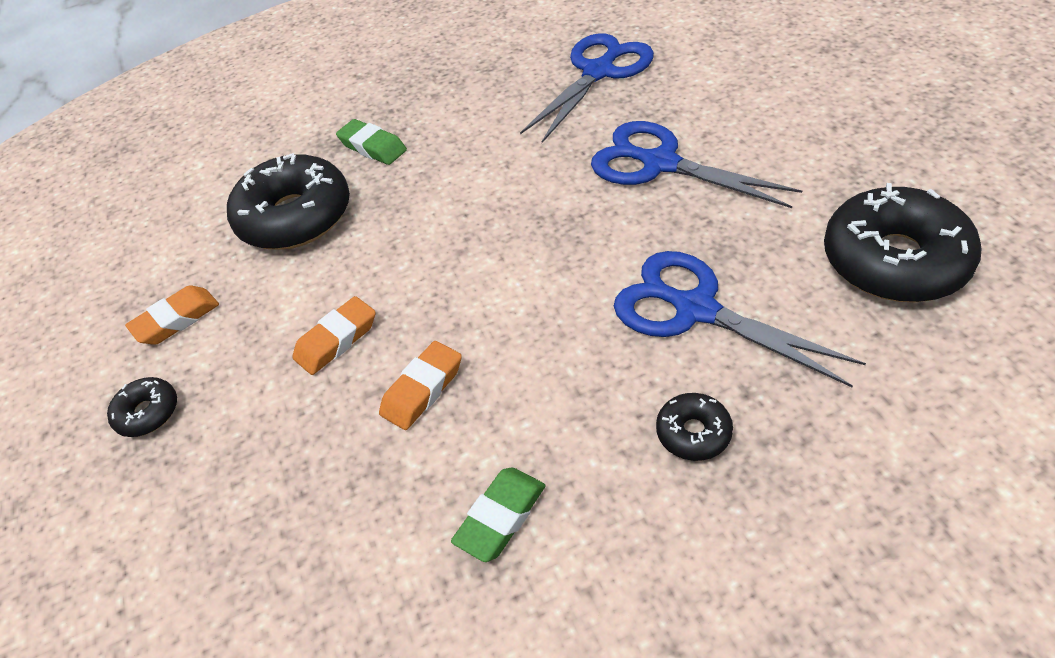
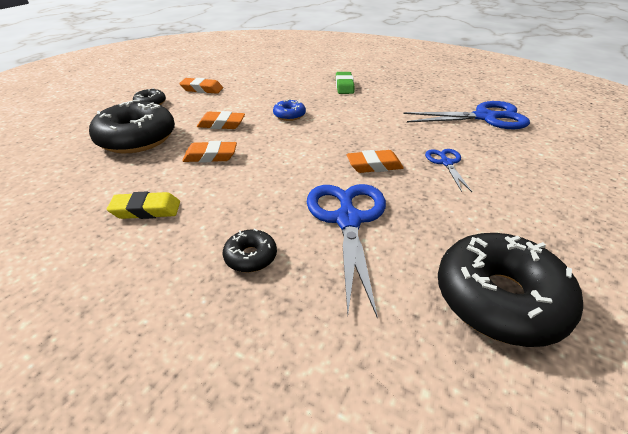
camera: 45 degrees right, 10 degrees down
(295, 217) = (282, 88): black donut -> black donut (137, 138)
(394, 248) = (289, 115): none -> blue donut
(500, 517) = (146, 210): green eraser -> yellow eraser
(608, 228) = (374, 166): none -> orange eraser
(660, 163) = (446, 163): blue scissors -> blue scissors, size x0.52

